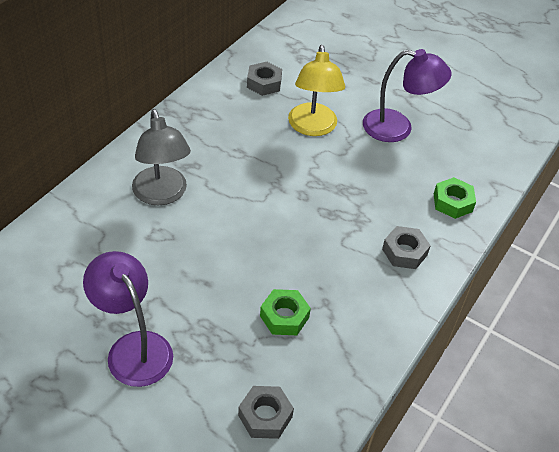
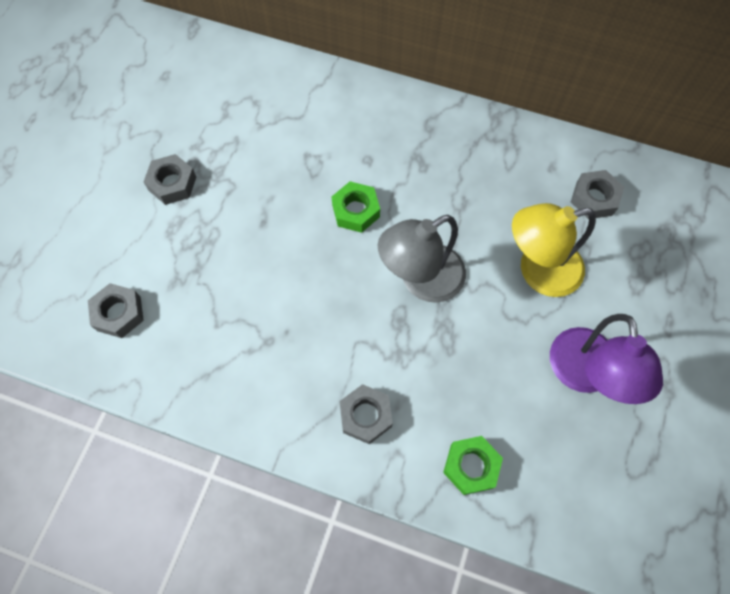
camera: 80 degrees right, 20 degrees up
(133, 348) = (172, 183): purple lamp -> grey nut
(162, 195) = (367, 149): grey lamp -> grey lamp (421, 280)
(284, 317) = (238, 304): green nut -> green nut (355, 211)

